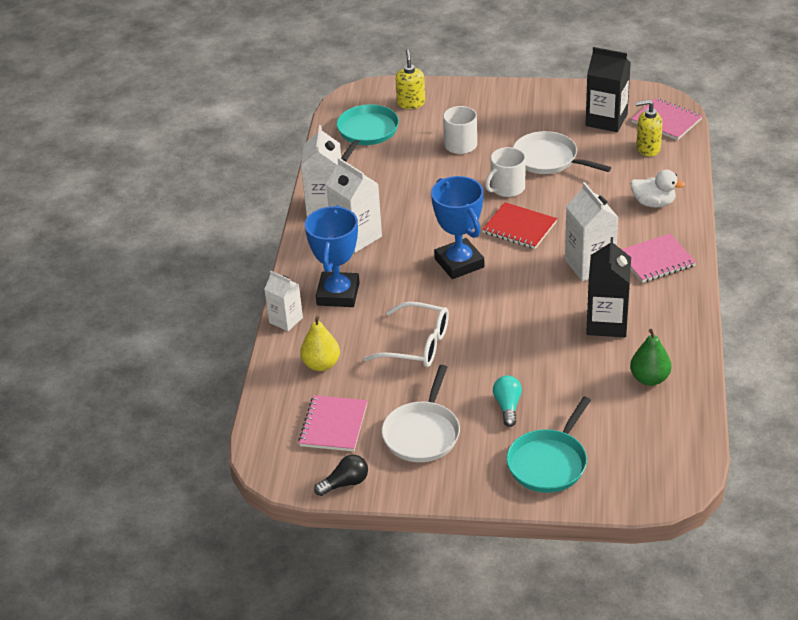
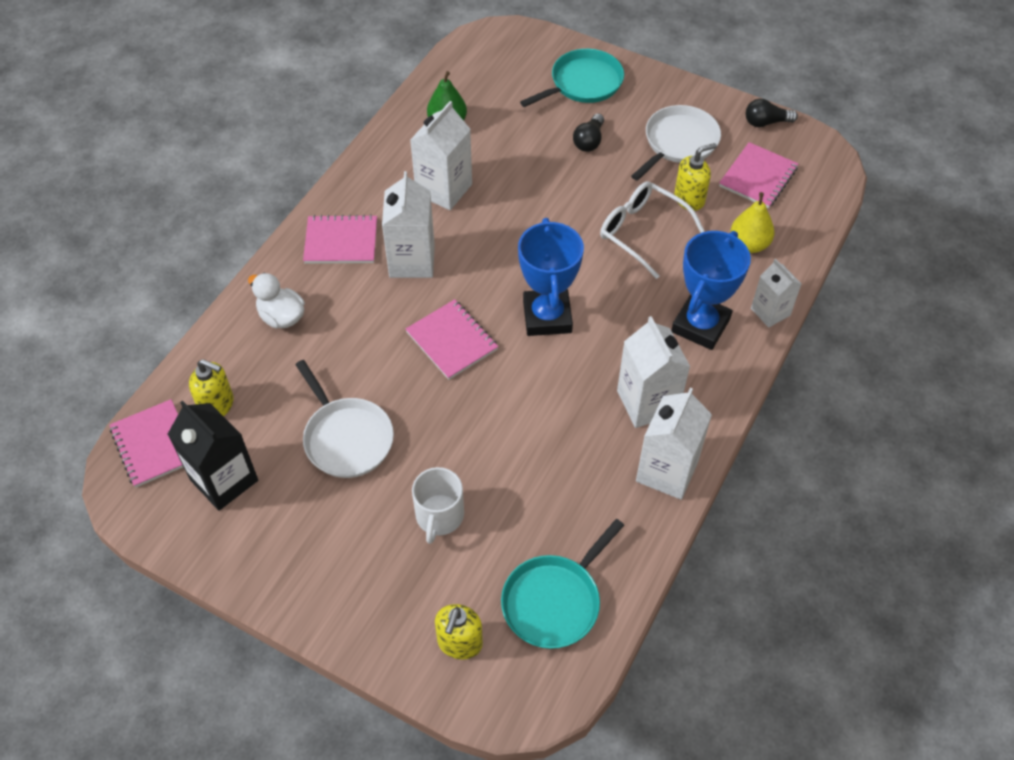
camera: 160 degrees left, 15 degrees up
(389, 385) = (689, 199): none -> yellow soap dispenser
(507, 188) = (428, 409): white mug -> none
(507, 406) = (589, 141): turquoise light bulb -> black light bulb
(519, 227) = (452, 341): red notebook -> pink notebook
(607, 323) = (444, 189): black carton -> white carton

